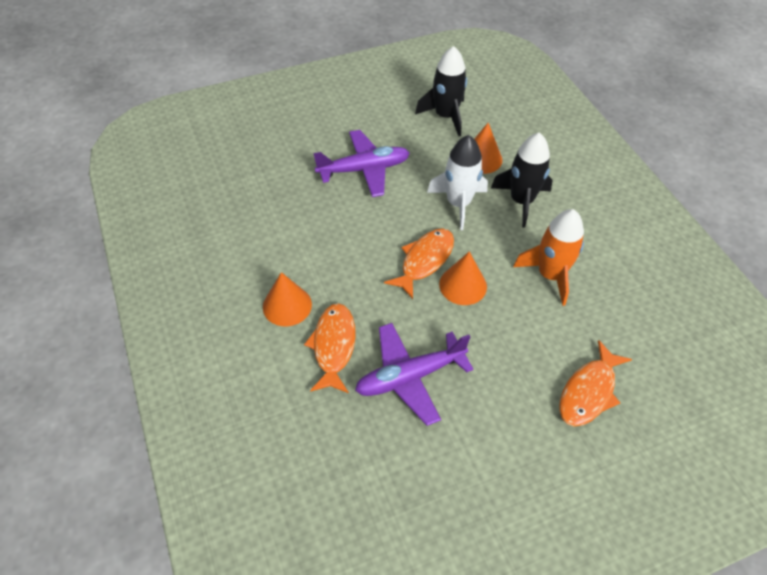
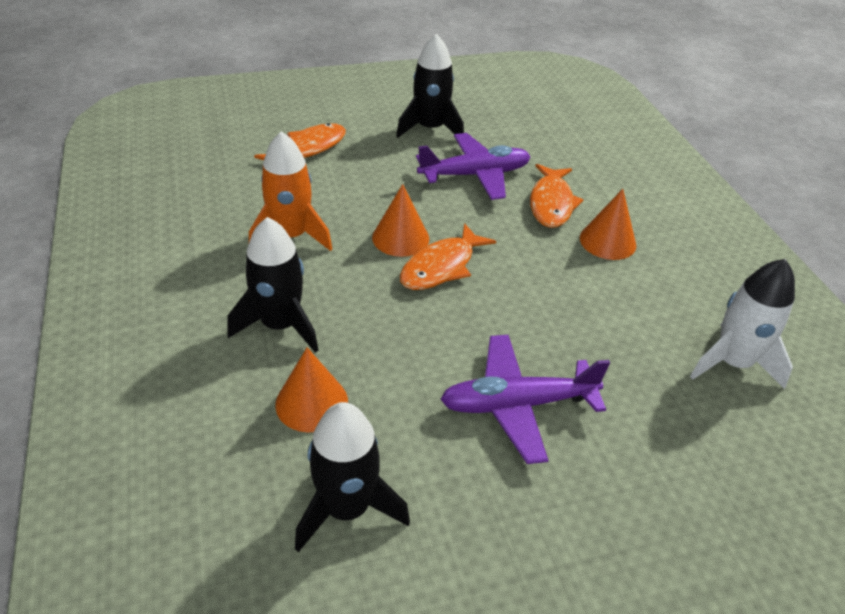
camera: 175 degrees left, 10 degrees down
(458, 203) = (376, 332): white rocket -> white rocket (732, 363)
(471, 454) = (430, 129): none -> black rocket

